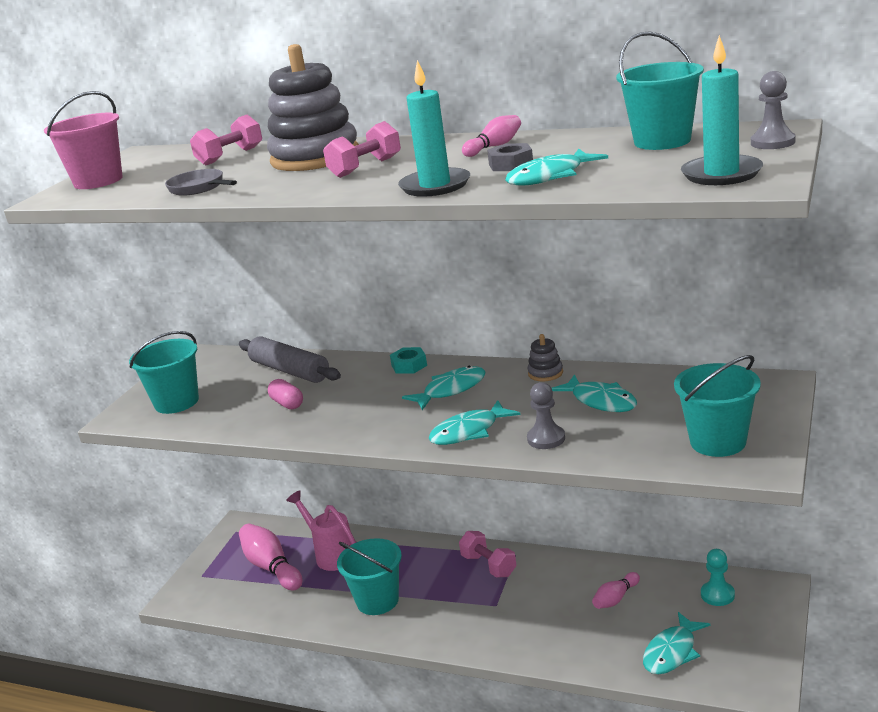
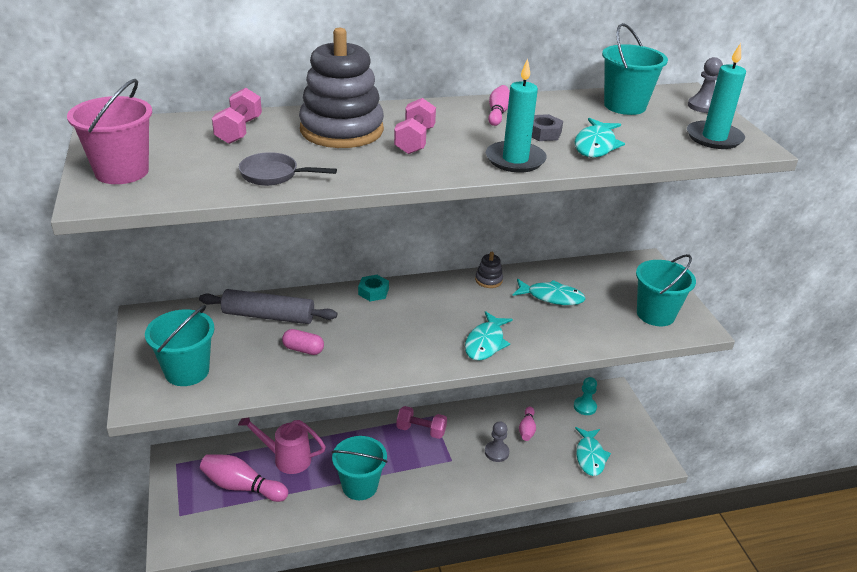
camera: 40 degrees left, 10 degrees up
(451, 390) = (432, 308): turquoise fish -> none
(546, 439) = (547, 336): grey pawn -> grey pawn (496, 452)

